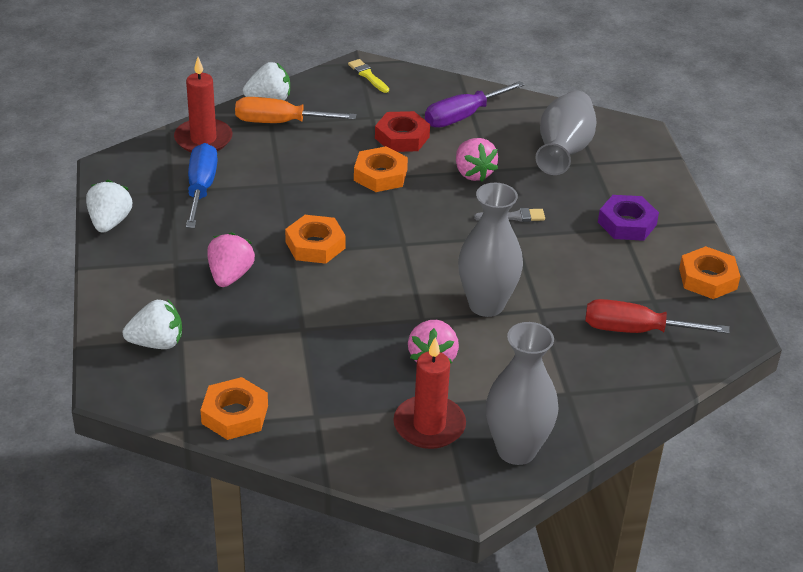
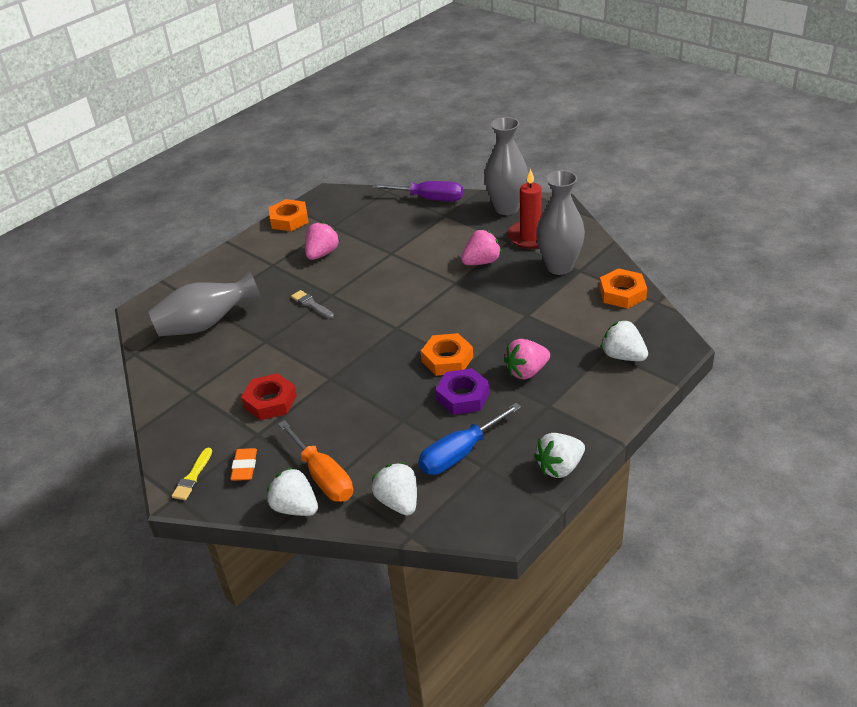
camera: 125 degrees left, 0 degrees up
(203, 139) = (398, 502): red candle -> white strawberry
(344, 98) = (244, 467): none -> orange eraser
(380, 175) = (332, 381): orange nut -> none
(463, 116) = (206, 390): purple screwdriver -> purple screwdriver (429, 199)
(473, 173) = (280, 345): pink strawberry -> pink strawberry (322, 254)
(486, 305) = (412, 269): grey vase -> grey vase (559, 267)
(627, 223) = (266, 264): purple nut -> purple nut (463, 396)
(636, 330) = (366, 219): red screwdriver -> none

